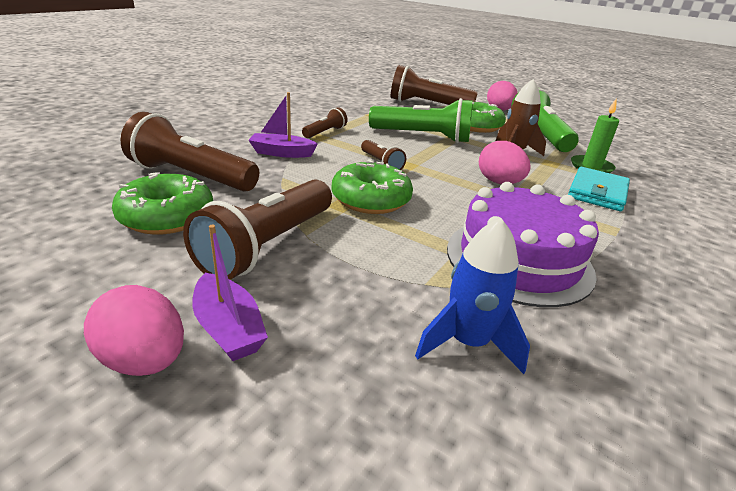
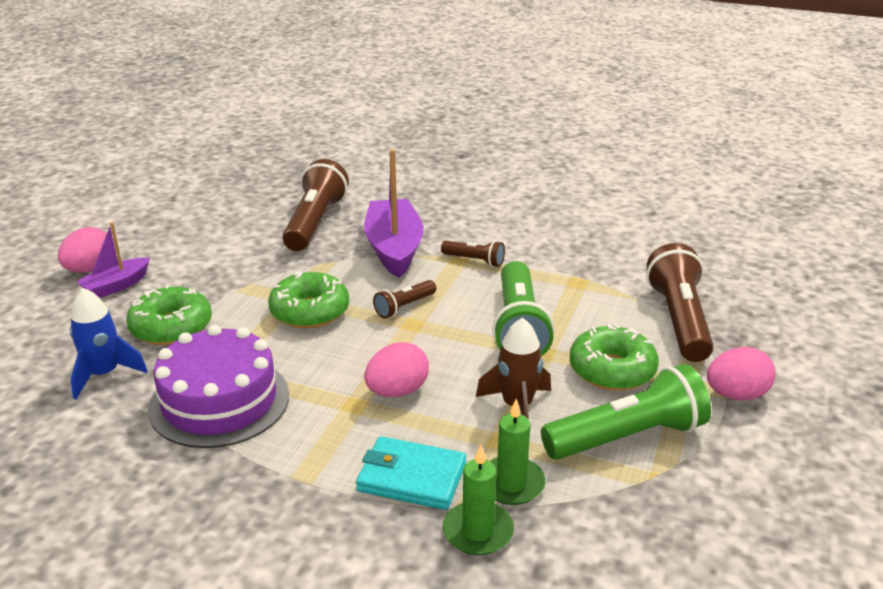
camera: 80 degrees right, 0 degrees up
(167, 217) = (242, 232): green donut -> green donut (171, 327)
(267, 245) = (212, 278): brown flashlight -> none
(282, 153) = (394, 249): purple boat -> purple boat, size x1.77
(639, 182) = (478, 531): none -> green candle

